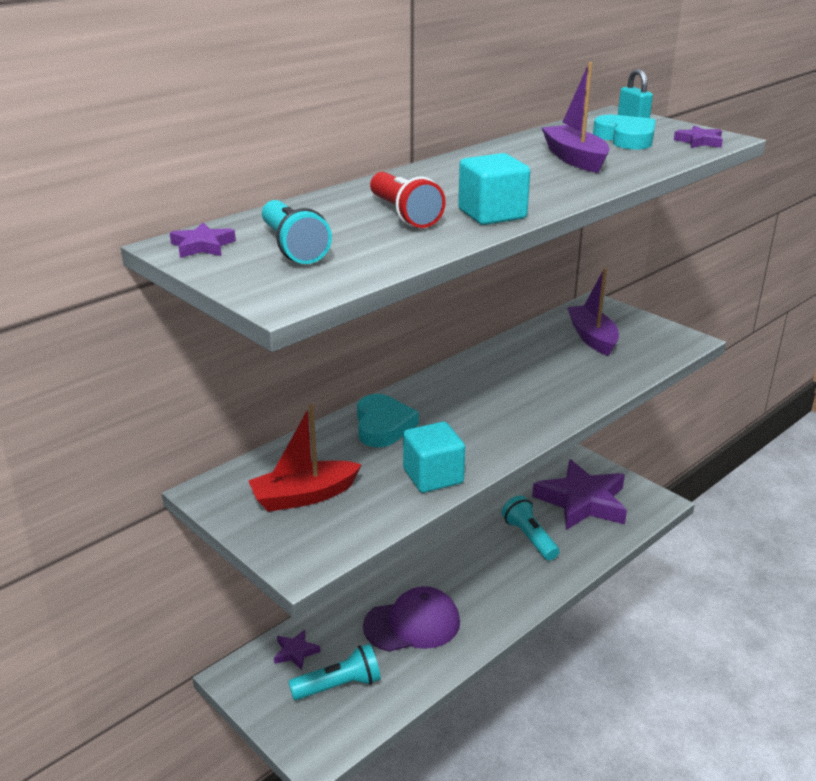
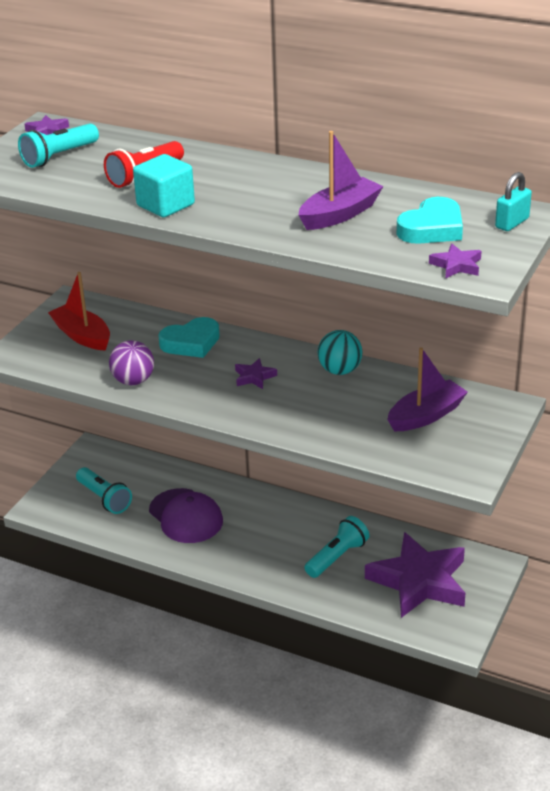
camera: 70 degrees right, 5 degrees up
(296, 652) = (127, 468): purple star -> purple star (254, 377)
(433, 476) = (133, 381): turquoise cube -> purple ball
(496, 359) = (340, 370): none -> turquoise ball

